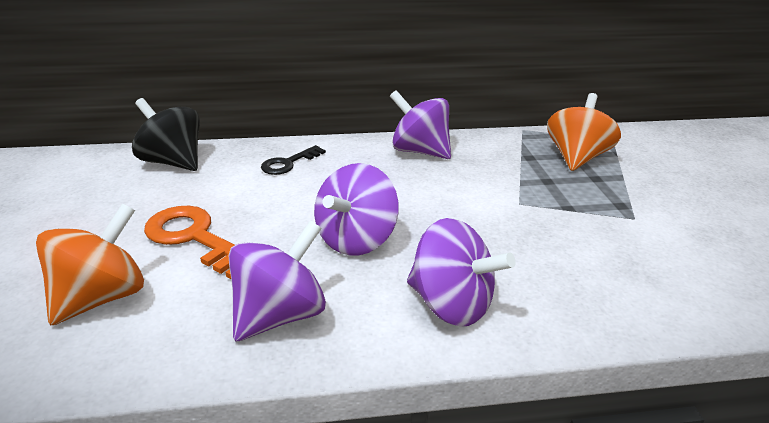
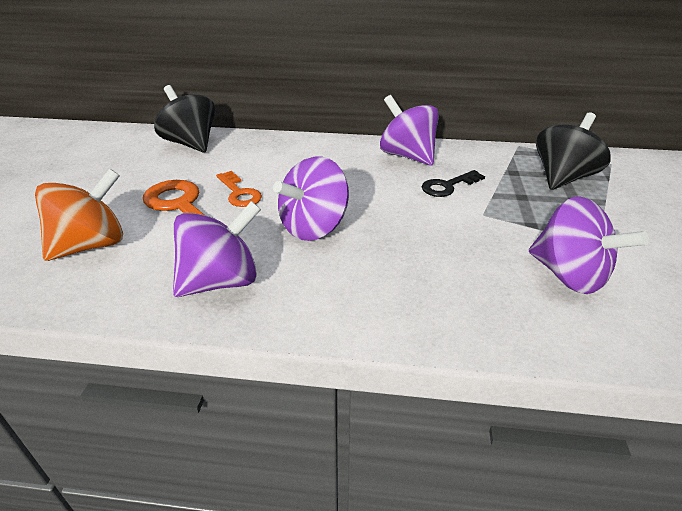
camera: 15 degrees right, 5 degrees up
(256, 212) = (239, 193): none -> orange key
(288, 163) = (284, 154): black key -> black key (448, 186)
(451, 304) = (374, 296): purple spinning top -> purple spinning top (569, 275)
(576, 158) = (562, 178): orange spinning top -> black spinning top

